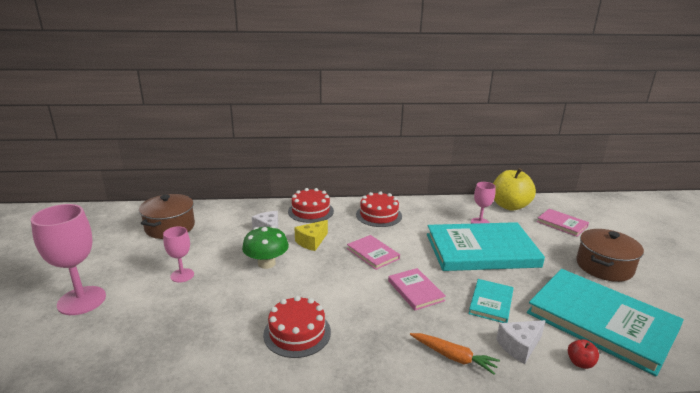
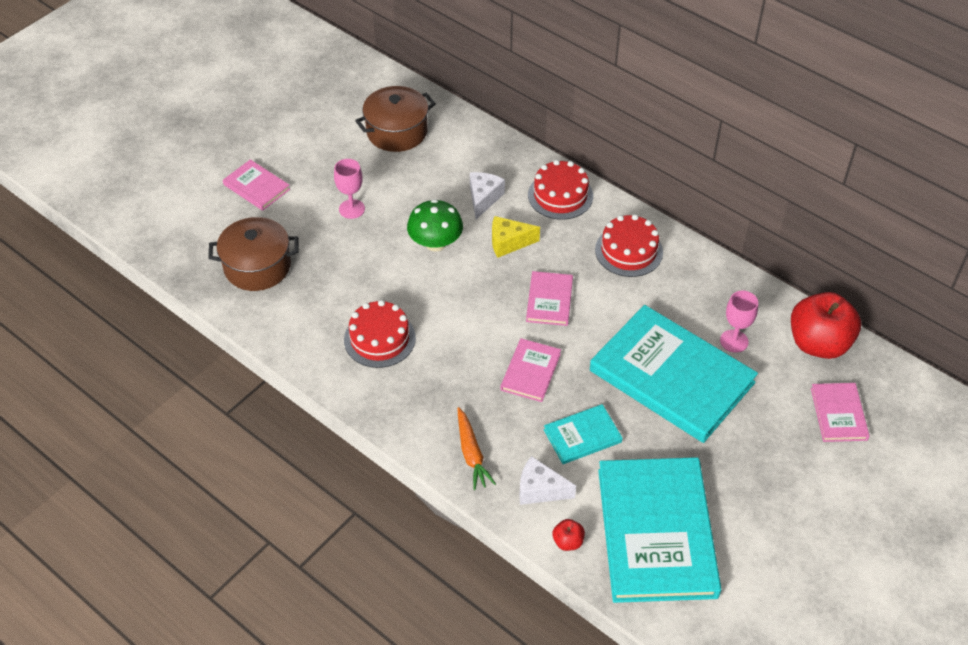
camera: 45 degrees right, 25 degrees up
(82, 300) = (256, 187): pink goblet -> pink book
(509, 206) = (818, 343): yellow apple -> red apple
(604, 266) = (778, 494): brown pot -> brown pot (257, 266)

